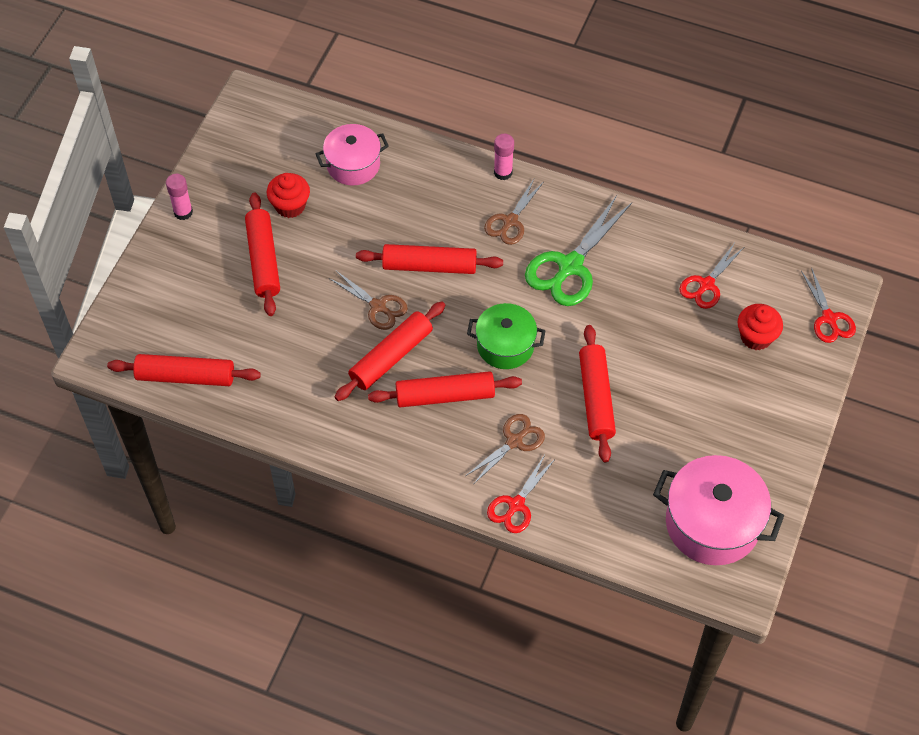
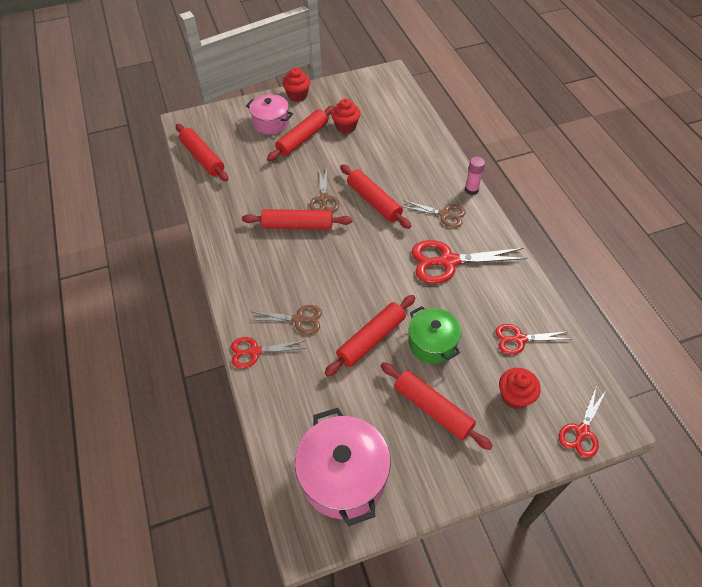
camera: 50 degrees right, 5 degrees down
(183, 212) = (297, 95): pink glue stick -> red cupcake
(353, 165) = (399, 131): pink pot -> pink pot (271, 123)
(445, 396) = (297, 265): red rolling pin -> red rolling pin (432, 409)
(505, 345) = (360, 269): green pot -> green pot (432, 343)
(510, 221) = (444, 214): brown scissors -> brown scissors turned 150 degrees counterclockwise
(570, 266) = (448, 261): green scissors -> red scissors

